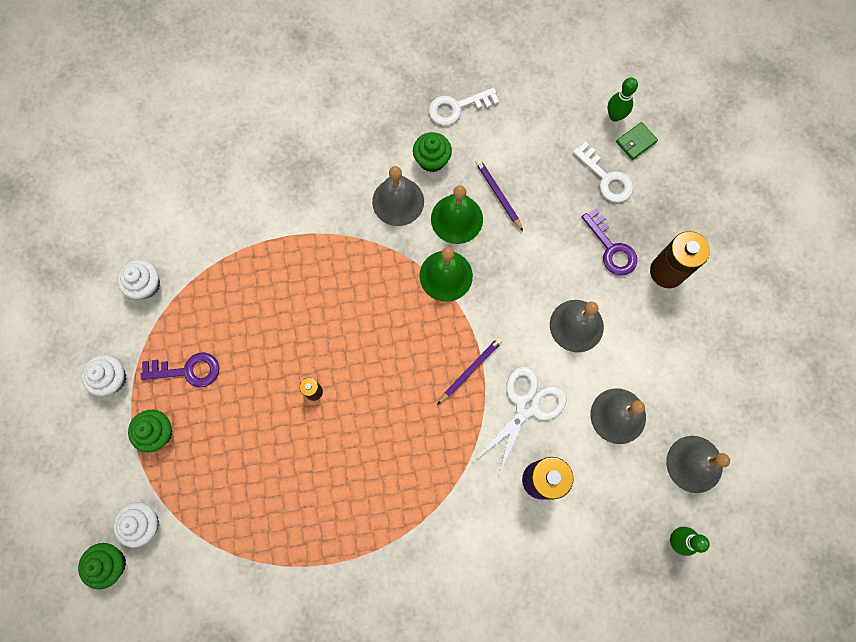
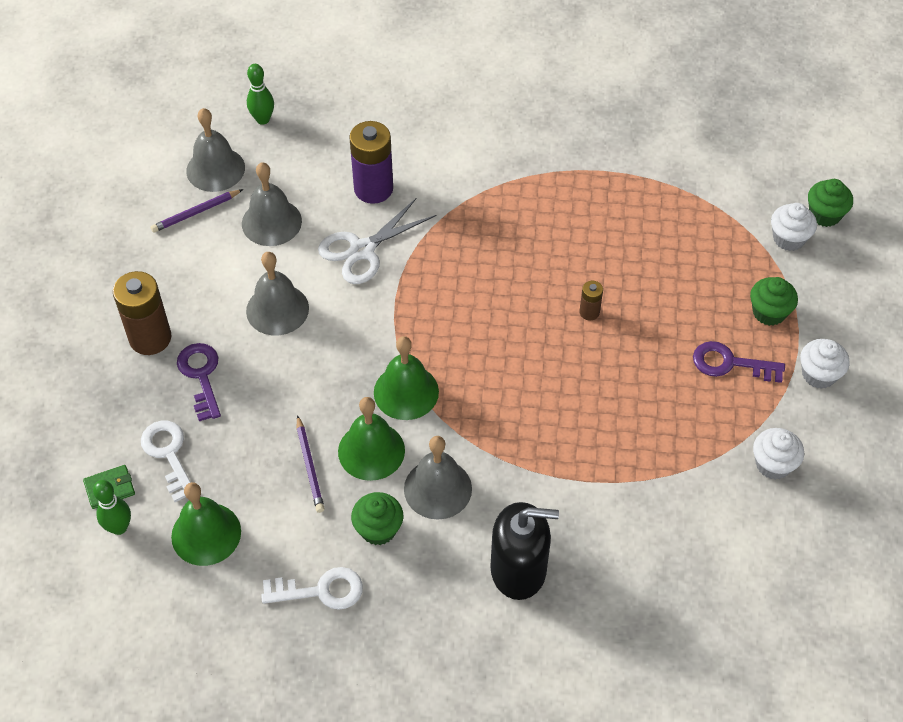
camera: 165 degrees left, 20 degrees down
(324, 155) = (518, 569): none -> black soap dispenser
(470, 370) = (410, 294): purple pencil -> purple pencil (195, 212)
(552, 126) = (206, 534): none -> green bell

